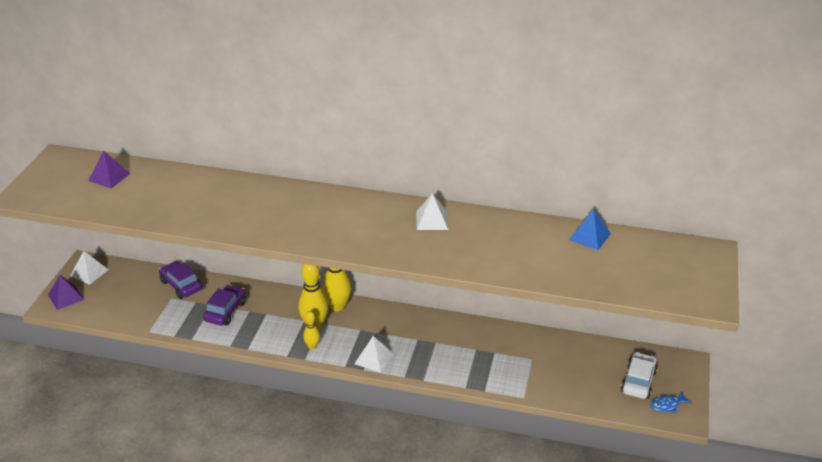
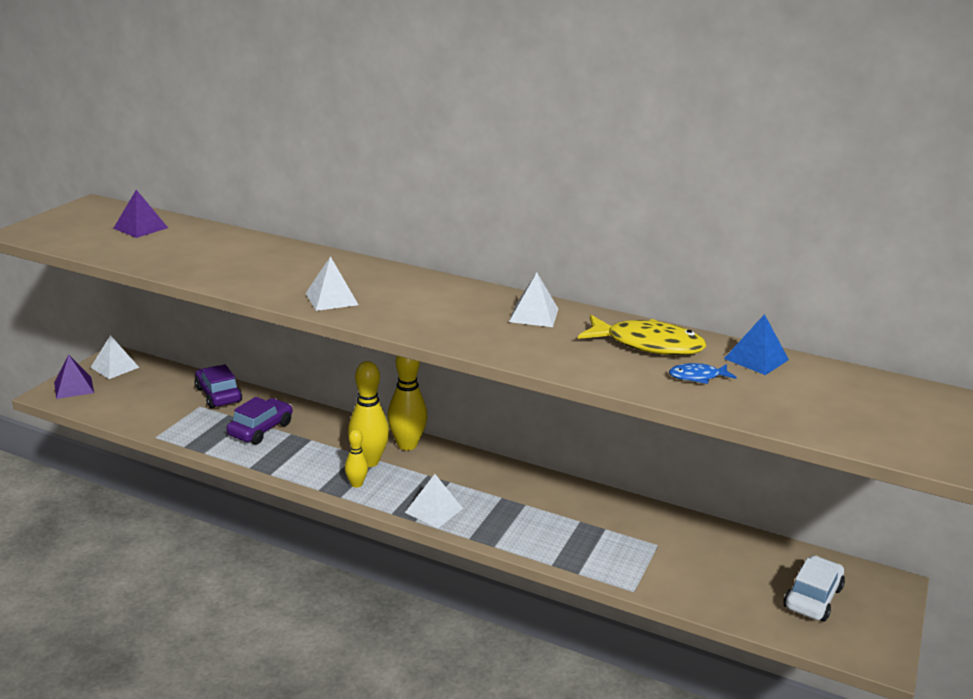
camera: 10 degrees right, 10 degrees down
(285, 228) = (331, 299): none -> white pyramid
(516, 235) = (647, 345): none -> yellow fish
(667, 405) = (853, 636): blue fish -> blue fish (697, 377)

